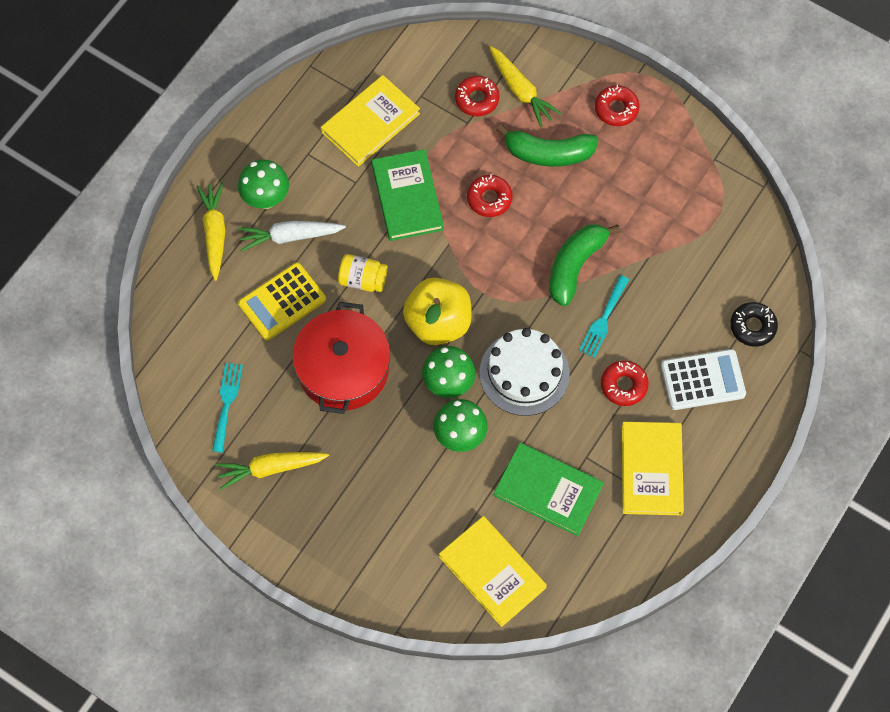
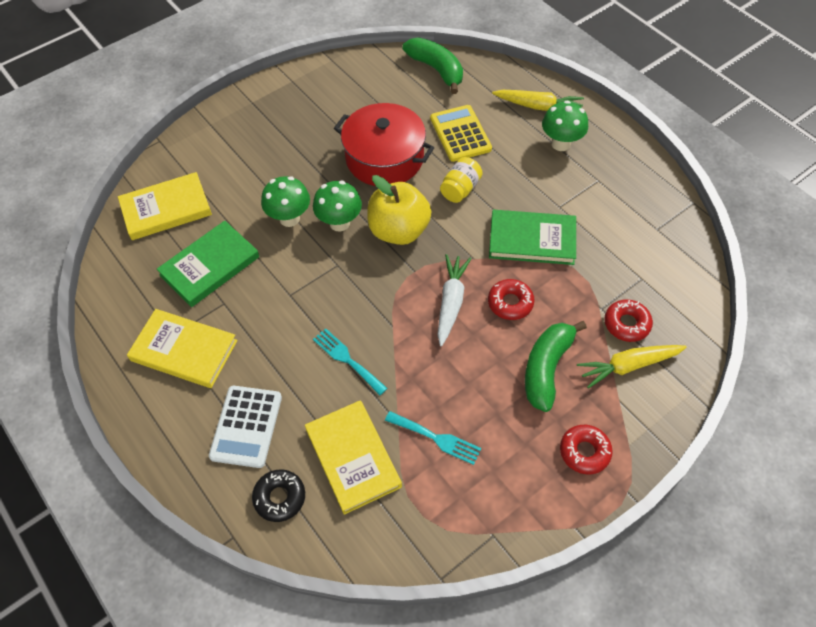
camera: 110 degrees right, 10 degrees down
(227, 402) = (388, 85): turquoise fork -> turquoise fork (437, 438)
(271, 468) = (323, 99): yellow carrot -> none
(290, 237) = (519, 151): white carrot -> white carrot (451, 302)
(370, 123) = (619, 232): yellow book -> yellow book (353, 458)
(524, 373) = (323, 280): white cake -> none
(575, 266) = (413, 353): green banana -> green banana (436, 70)
(623, 385) = (274, 355): red donut -> none

